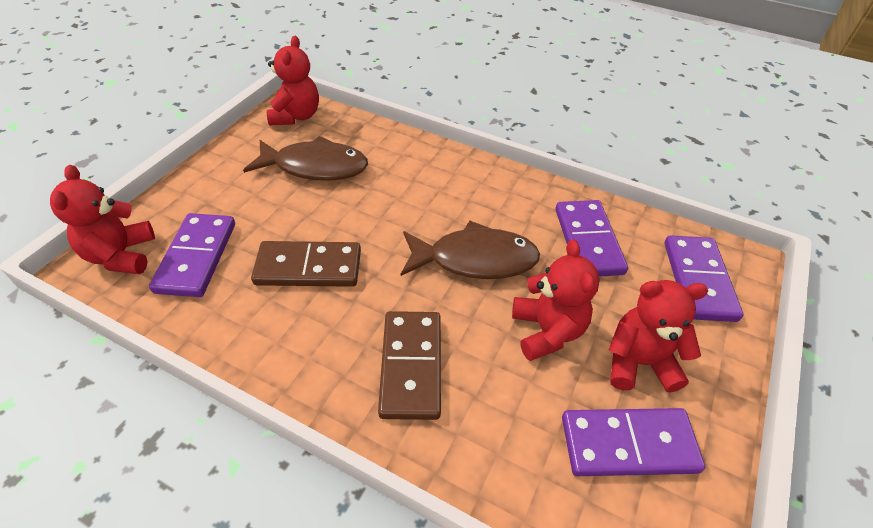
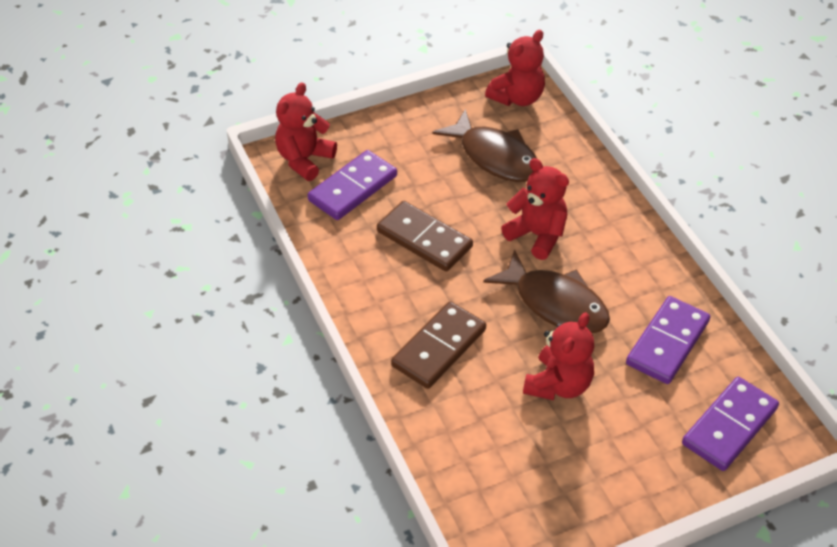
camera: 40 degrees right, 0 degrees up
(628, 444) = (539, 483): purple domino -> none
(639, 362) = (606, 445): red teddy bear -> red teddy bear (537, 235)

